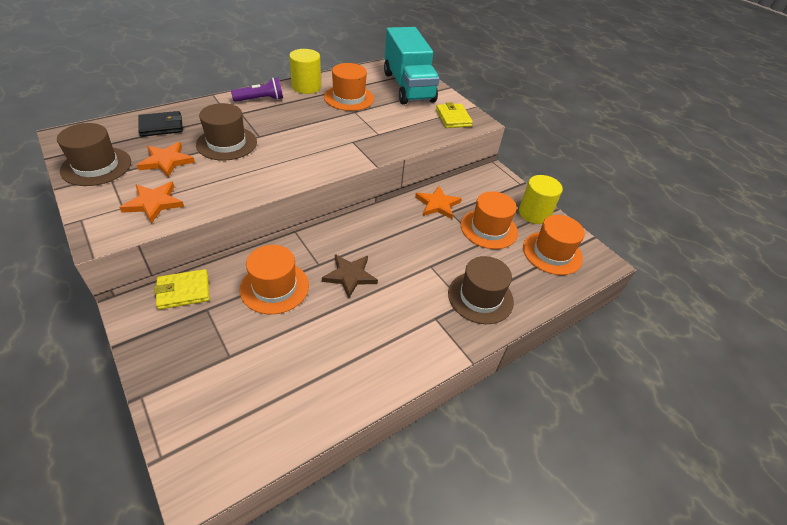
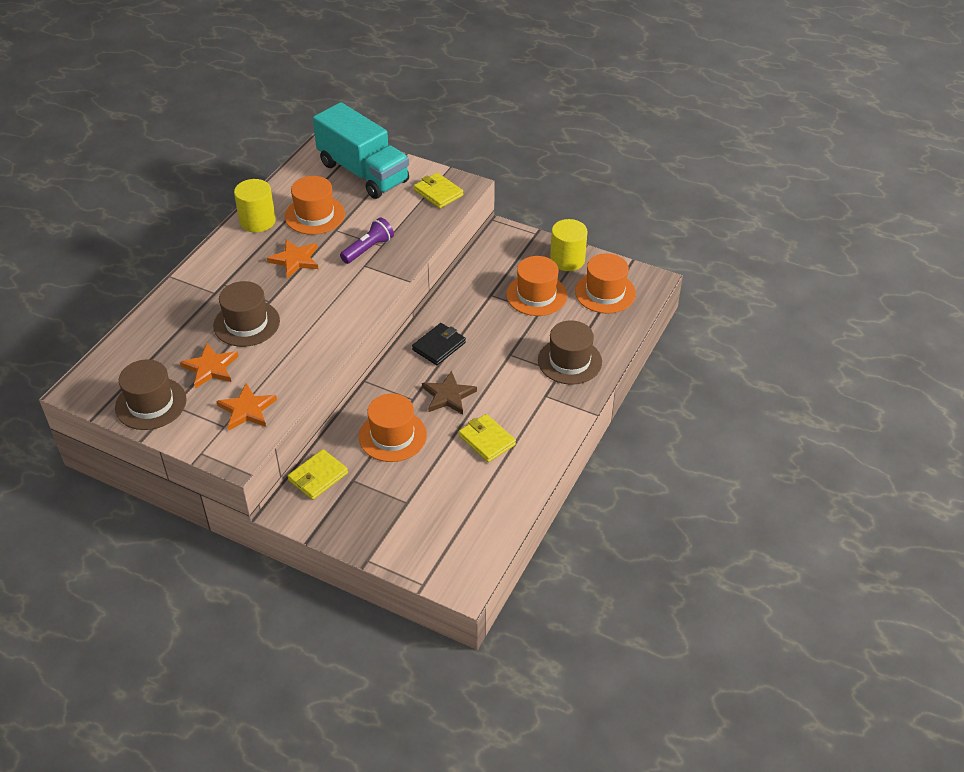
camera: 25 degrees left, 0 degrees up
(161, 126) = (161, 336): black wallet -> black wallet (439, 346)
(261, 99) = (226, 259): purple flashlight -> purple flashlight (368, 249)
(350, 333) = (487, 440): none -> yellow wallet
(437, 204) = (473, 292): orange star -> orange star (295, 260)

